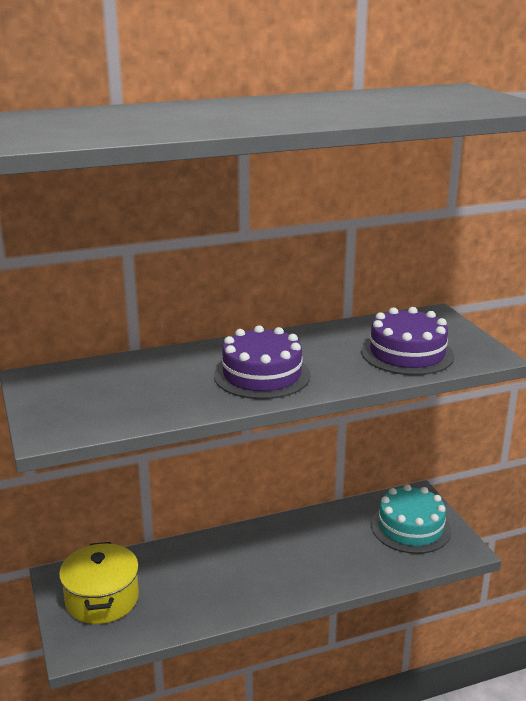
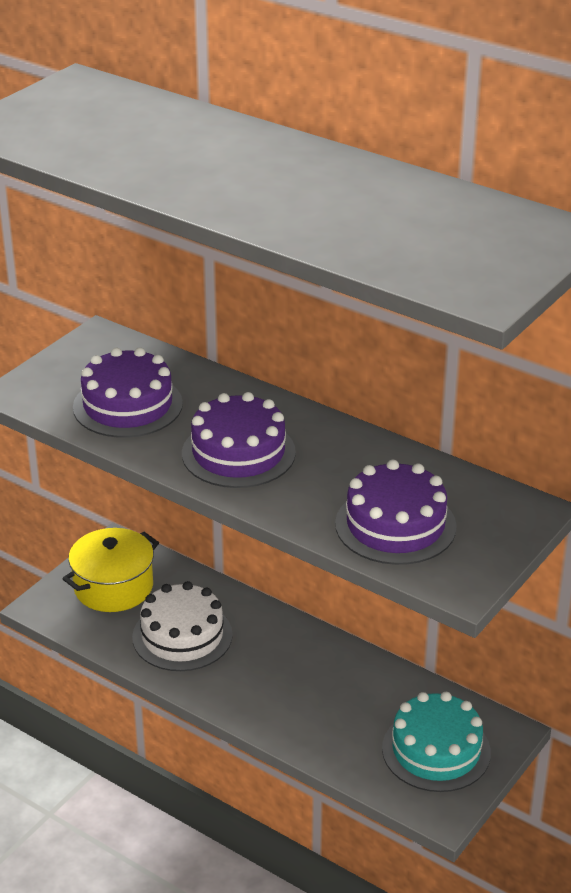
camera: 55 degrees right, 10 degrees up
(142, 395) = (127, 405): none -> purple cake
(195, 587) = (182, 636): none -> white cake

